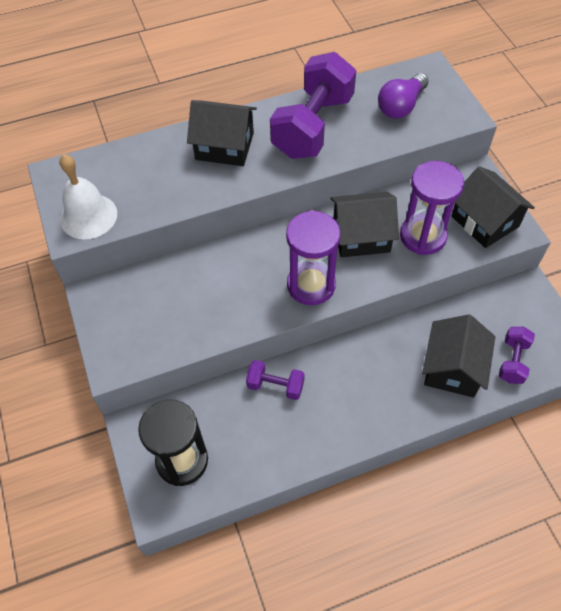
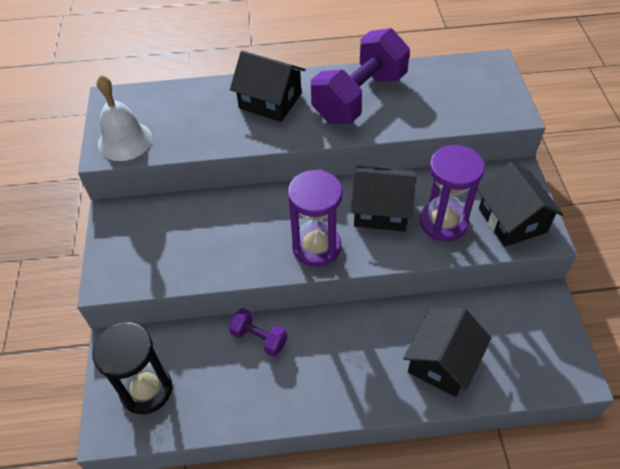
camera: 15 degrees right, 5 degrees down
(401, 106) = (452, 93): purple light bulb -> none
(512, 361) = (508, 369): purple dumbbell -> none

